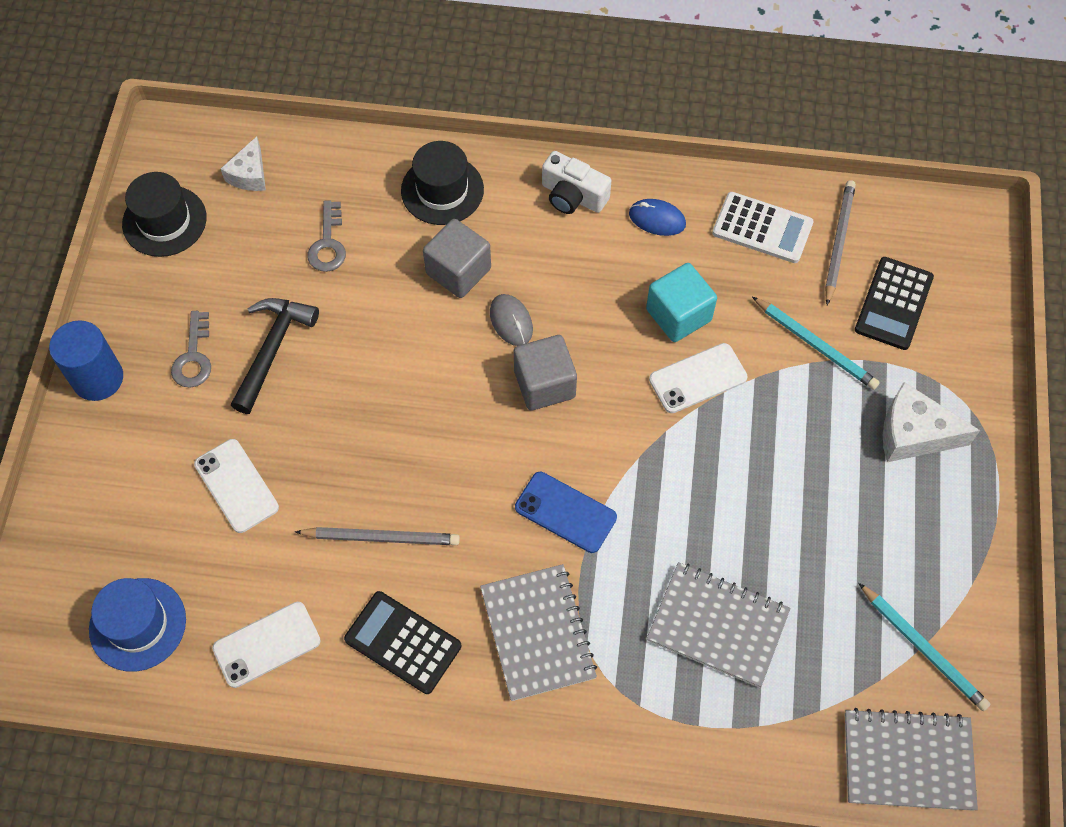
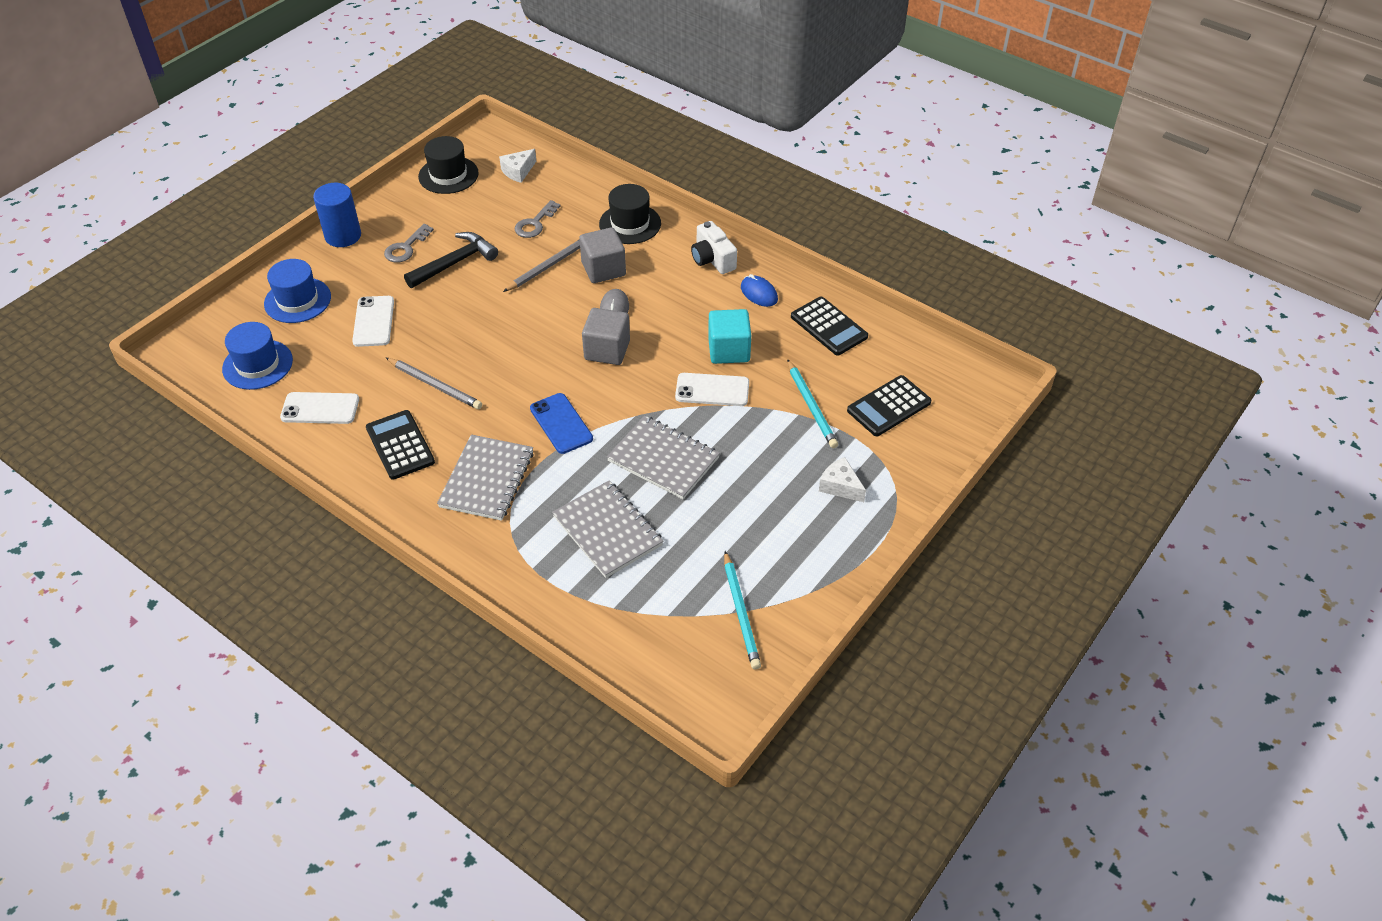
camera: 30 degrees right, 15 degrees down
(114, 504) = (297, 300): none -> blue hat
(762, 228) = (828, 327): white calculator -> black calculator
(838, 242) = (877, 356): grey pencil -> grey pencil (548, 266)
(908, 761) = (673, 672): grey notebook -> grey notebook (663, 459)
(913, 434) = (840, 486): white cheese -> white cheese, size x0.65

